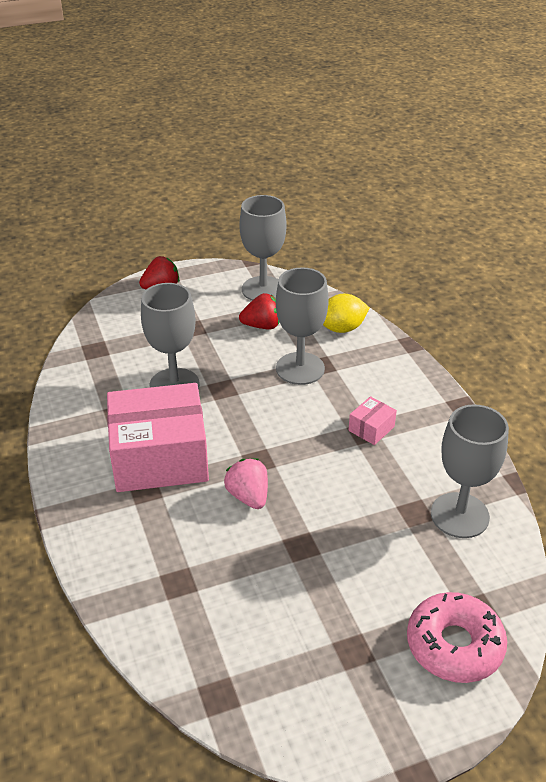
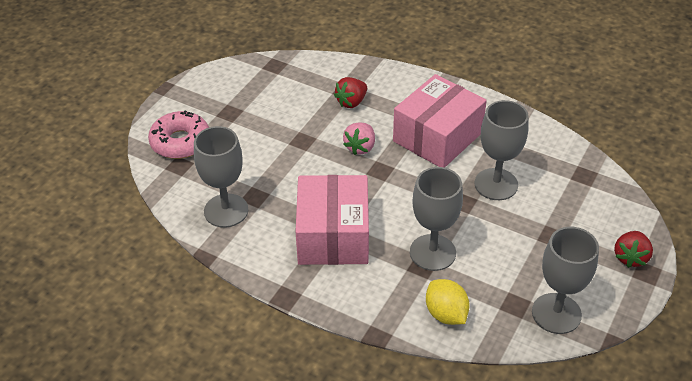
camera: 140 degrees right, 5 degrees up
(248, 496) = (360, 147): pink strawberry -> pink strawberry turned 90 degrees clockwise
(262, 326) = (507, 273): red strawberry -> red strawberry (351, 102)
(342, 328) = (446, 314): yellow lemon -> yellow lemon turned 60 degrees counterclockwise
(371, 428) = (333, 236): pink box -> pink box, size x2.47

